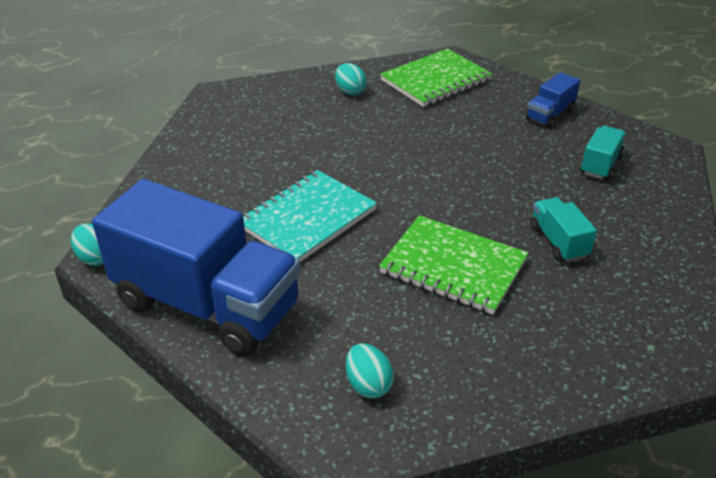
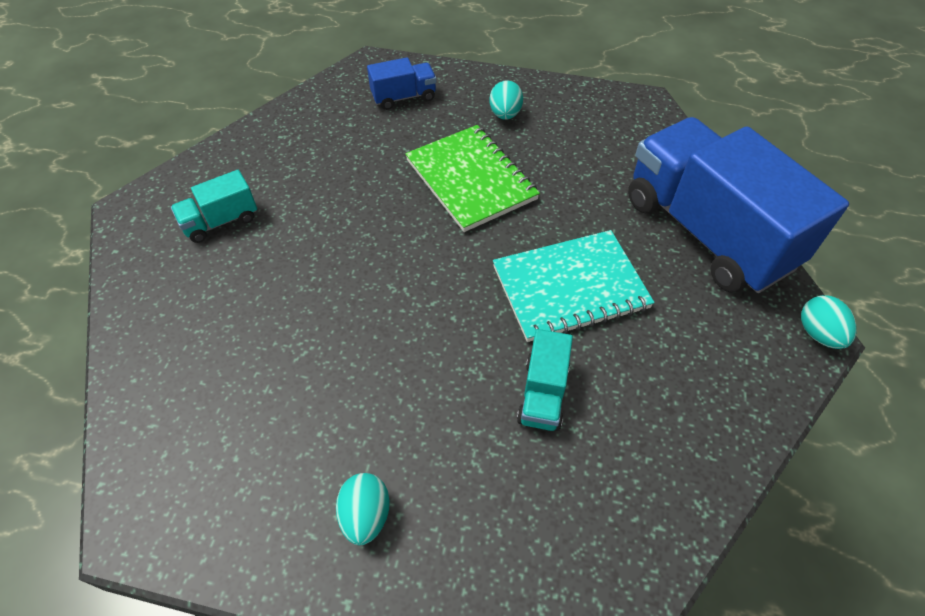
camera: 150 degrees left, 15 degrees up
(368, 385) = (602, 125): turquoise egg -> turquoise egg (505, 114)
(436, 80) = (221, 472): green notebook -> none
(550, 115) = (170, 316): blue truck -> blue truck (404, 97)
(558, 242) = (362, 164): turquoise truck -> turquoise truck (543, 393)

